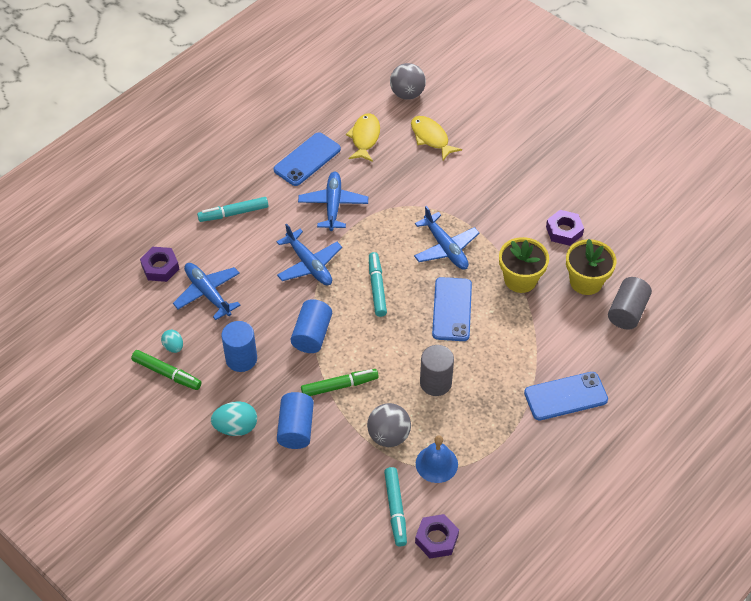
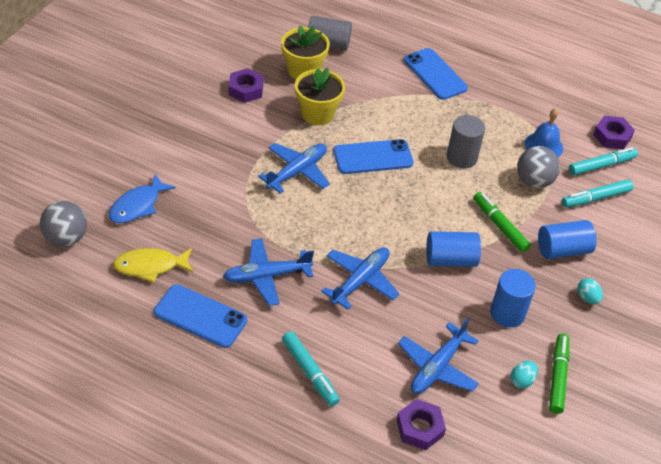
camera: 110 degrees left, 5 degrees down
(236, 427) = (587, 298): turquoise egg -> turquoise egg, size x0.61
(377, 287) = (369, 218): turquoise marker -> turquoise marker (596, 198)
(431, 138) = (137, 205): yellow fish -> blue fish

